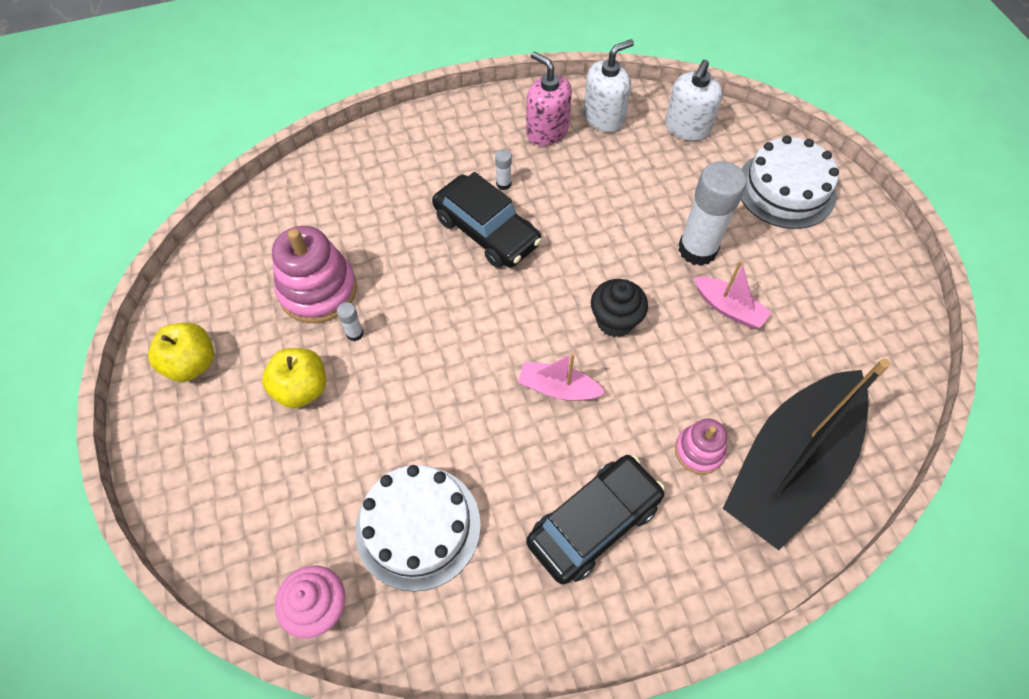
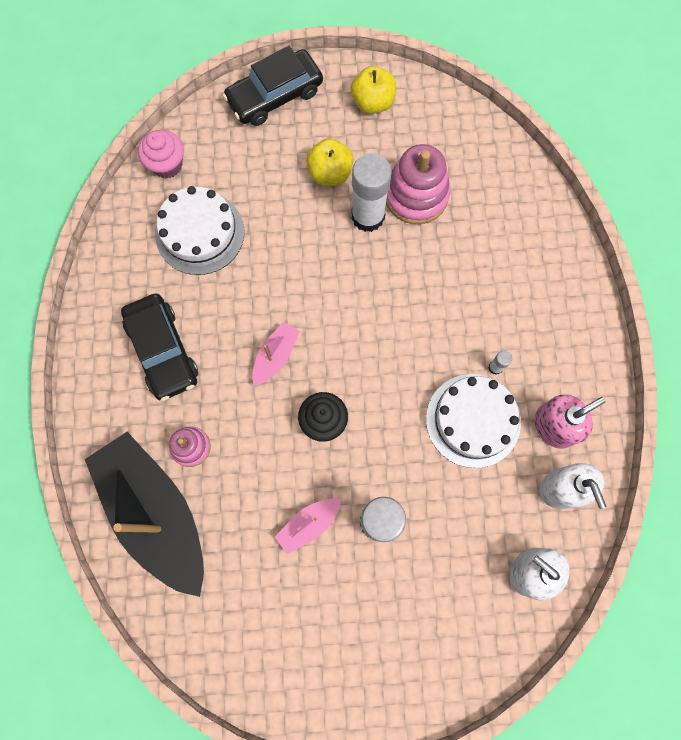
camera: 105 degrees right, 15 degrees up
(355, 333) = (368, 216): white glue stick -> white glue stick, size x2.44
(486, 231) = (444, 339): black car -> black car (274, 95)
(786, 189) = (427, 641): white cake -> white cake (473, 420)

